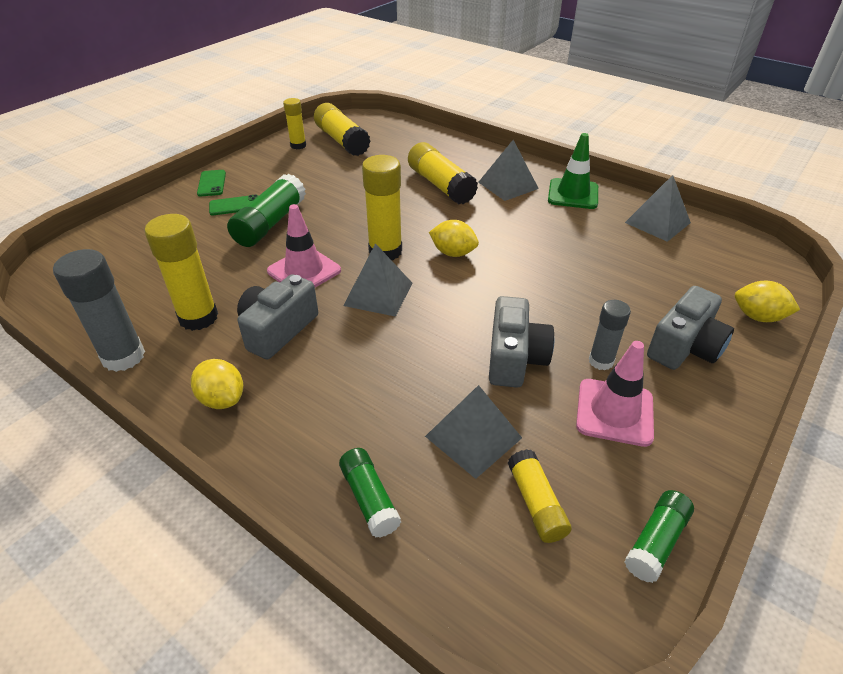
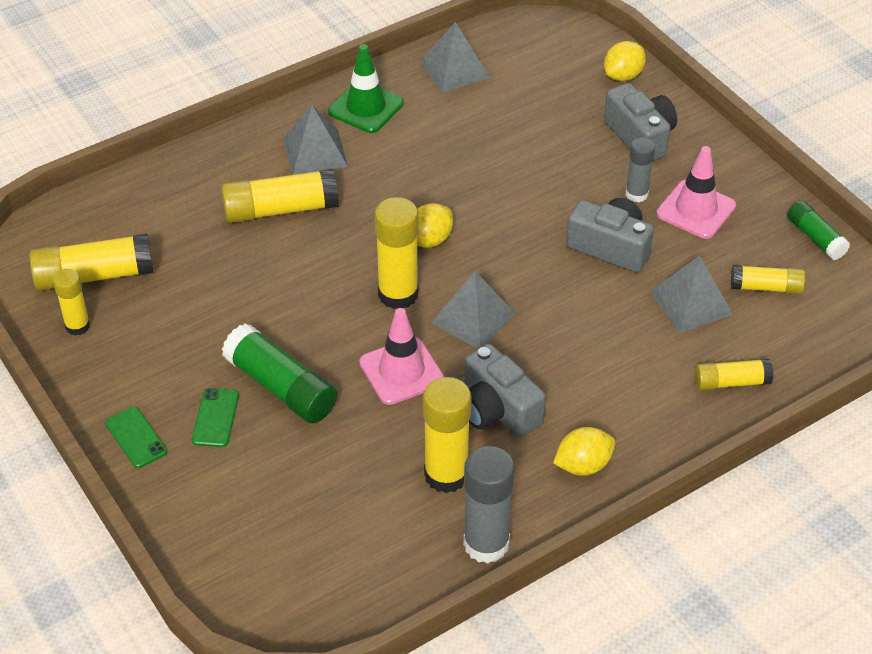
camera: 70 degrees left, 5 degrees up
(212, 183) = (136, 437): green phone -> green phone turned 45 degrees clockwise
(369, 498) = (731, 382): green glue stick -> yellow glue stick

